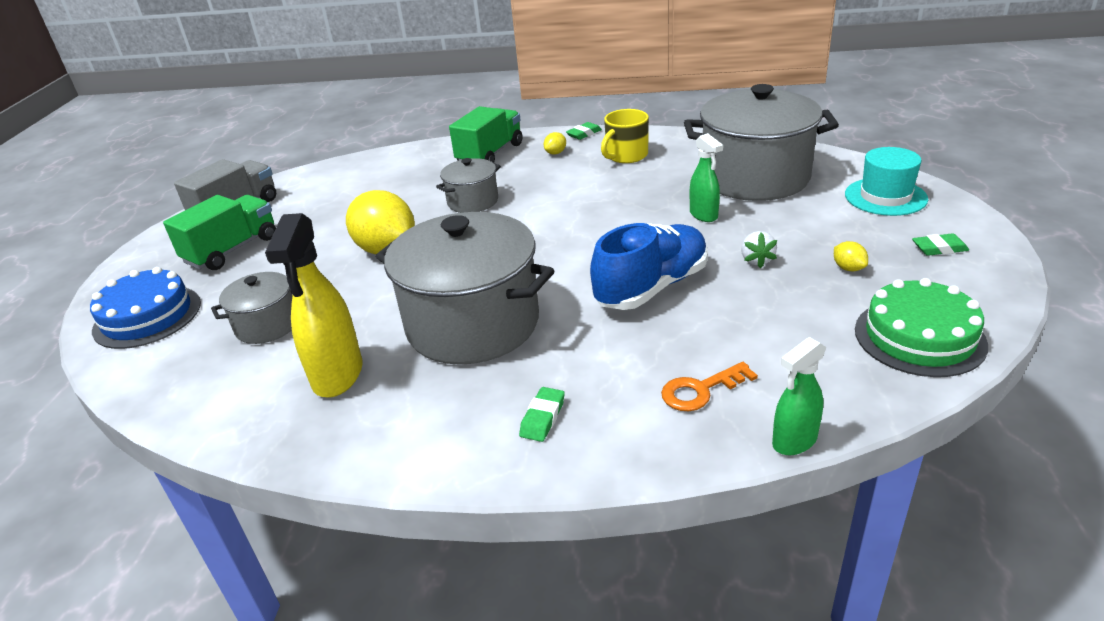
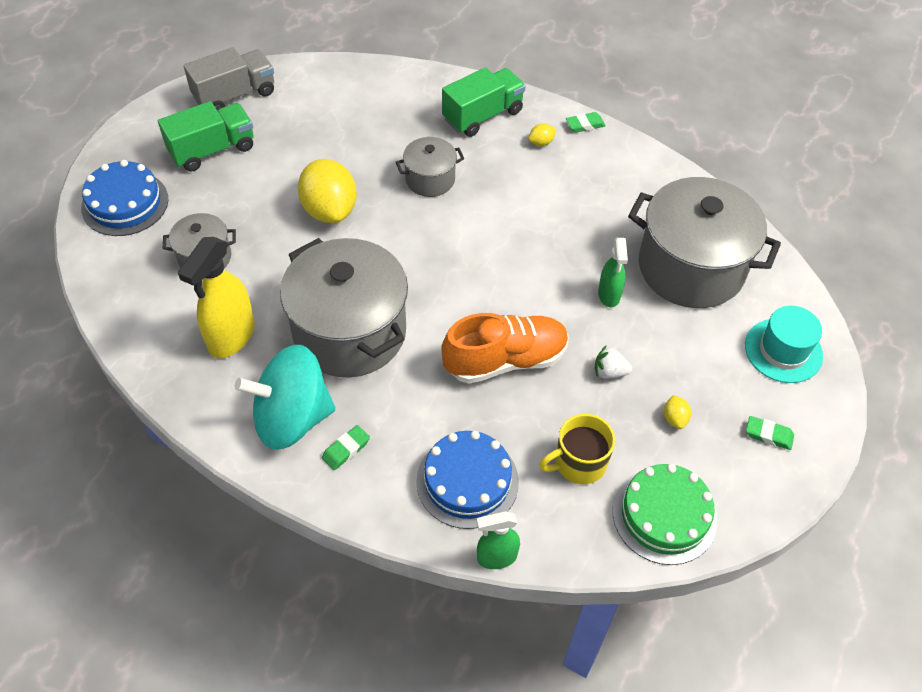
camera: 20 degrees right, 20 degrees up
(458, 415) = (292, 418): none -> turquoise spinning top
(626, 156) = (601, 178): yellow mug -> yellow mug (579, 462)
(652, 287) = (505, 360): blue shoe -> orange shoe
(700, 390) = (467, 481): orange key -> blue cake
(756, 260) = (609, 372): white strawberry -> white strawberry turned 75 degrees clockwise

